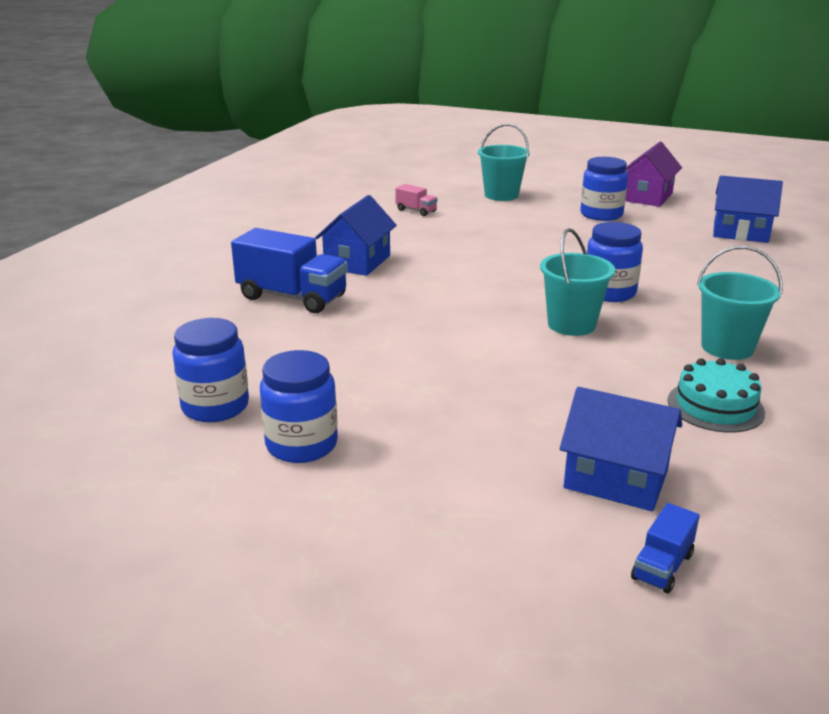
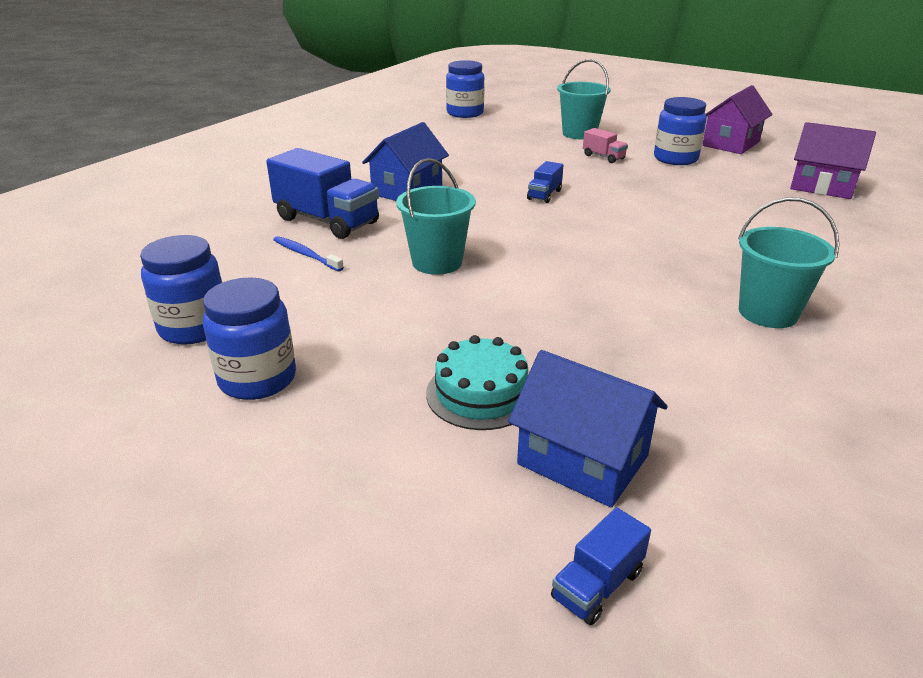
camera: 10 degrees right, 5 degrees up
(288, 331) = (306, 254): none -> blue toothbrush
(416, 211) = (488, 144): pink truck -> pink truck (603, 157)
(492, 257) = (544, 195): none -> blue truck
(571, 324) = (600, 272): turquoise bucket -> turquoise bucket (437, 262)
(609, 292) = (654, 240): blue jar -> blue jar (465, 113)
(715, 406) = (731, 382): turquoise cake -> turquoise cake (481, 393)
(740, 232) = (822, 186): blue house -> purple house

